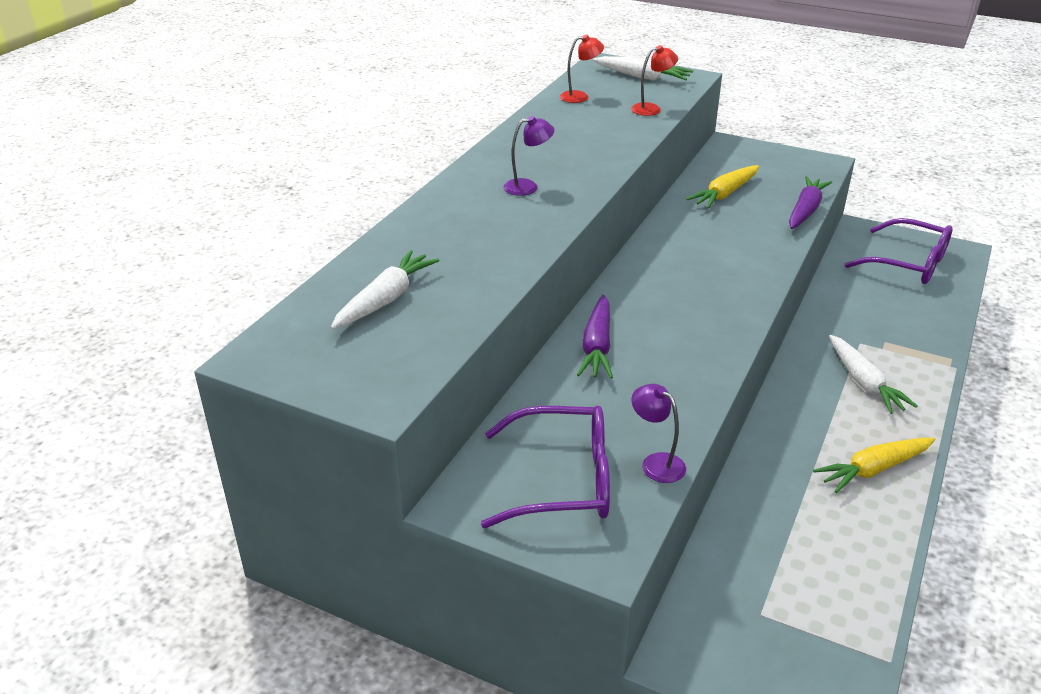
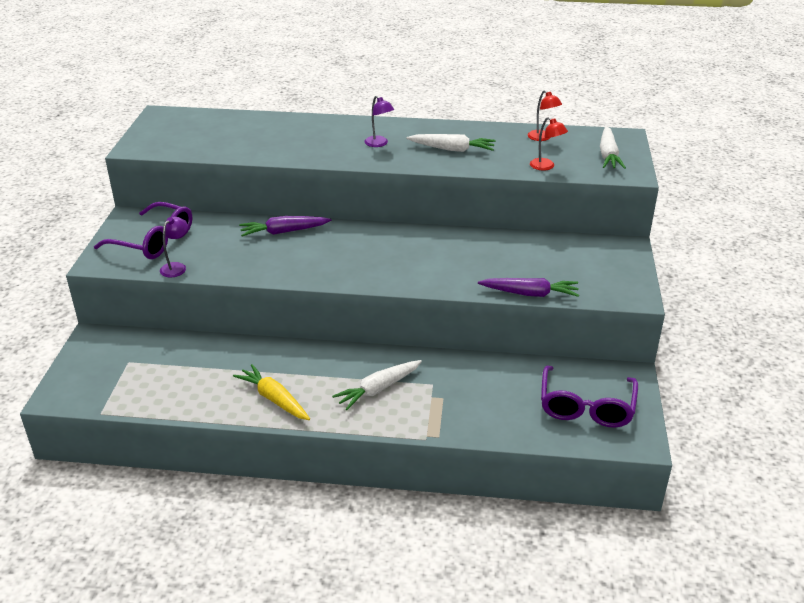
camera: 70 degrees right, 0 degrees up
(385, 299) = (223, 131): white carrot -> white carrot (452, 149)
(562, 480) = (154, 241): purple glasses -> purple glasses turned 45 degrees counterclockwise
(724, 194) = (528, 253): yellow carrot -> none

